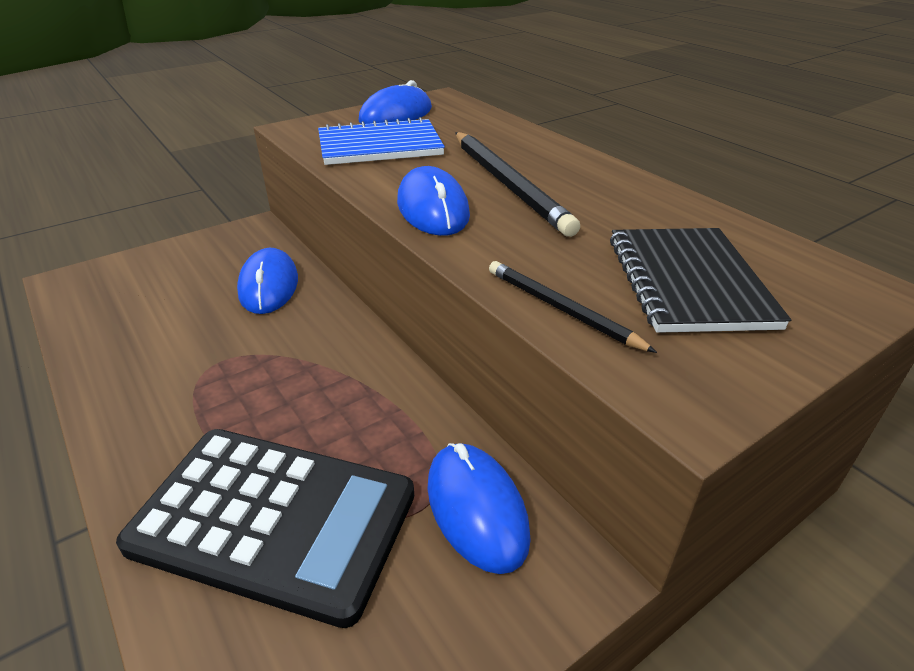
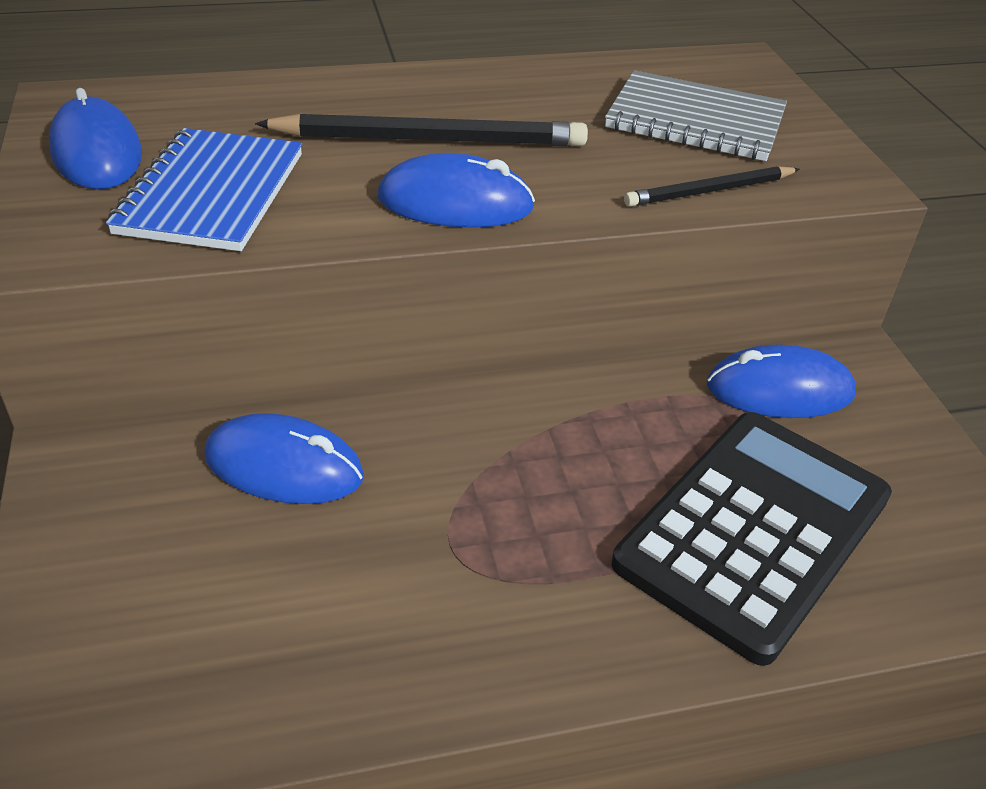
camera: 70 degrees left, 5 degrees up
(688, 282) = (695, 121): black notebook -> grey notebook

